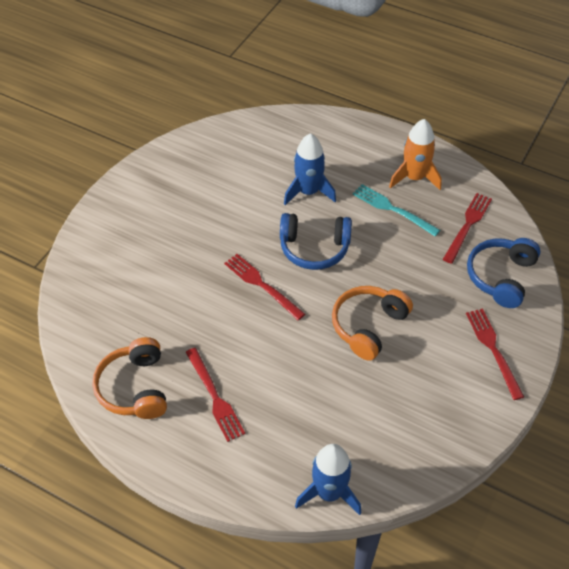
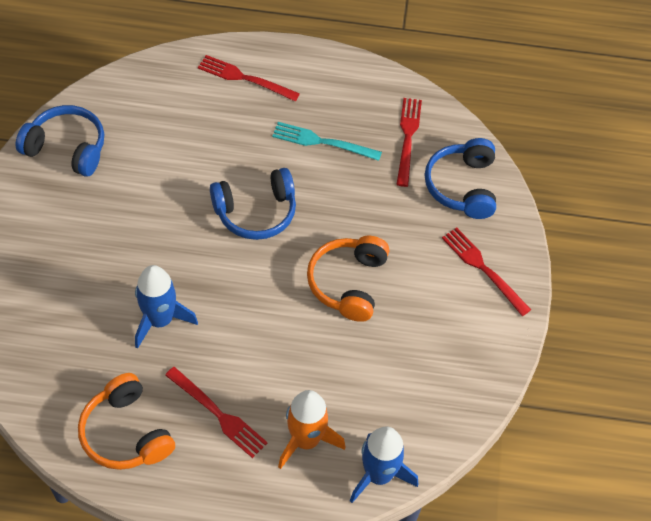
camera: 25 degrees left, 5 degrees up
(186, 160) = (67, 148): none -> blue headphones
(261, 285) = (216, 272): red fork -> red fork (244, 78)
(308, 192) = (222, 147): blue rocket -> blue rocket (160, 320)
(414, 177) = (331, 98): orange rocket -> orange rocket (306, 440)

